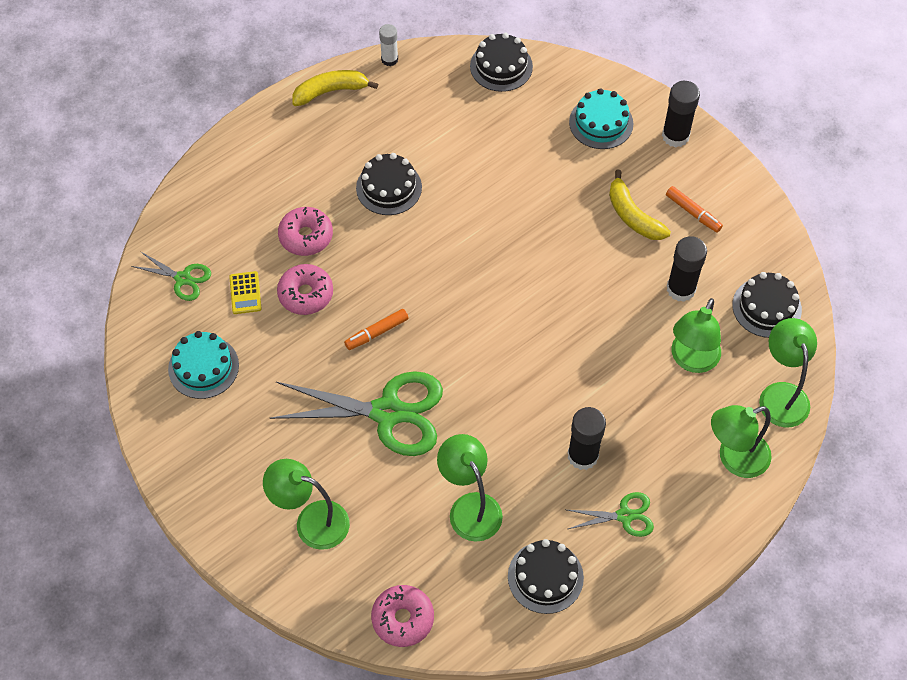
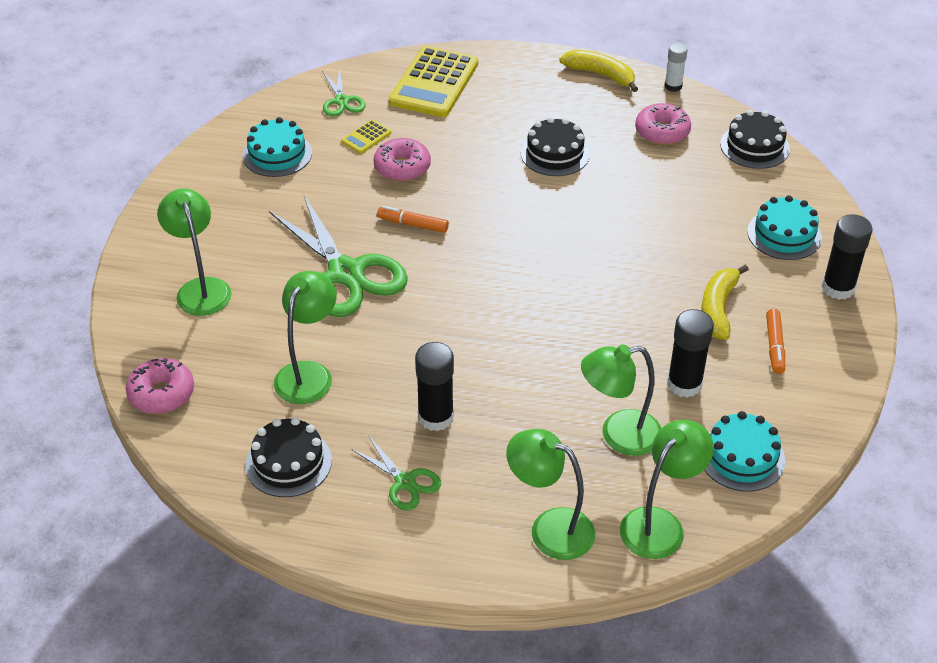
camera: 50 degrees right, 15 degrees down
(226, 202) = (434, 83): none -> yellow calculator
(306, 236) = (454, 138): pink donut -> pink donut (662, 132)
(766, 307) = (741, 457): black cake -> turquoise cake

